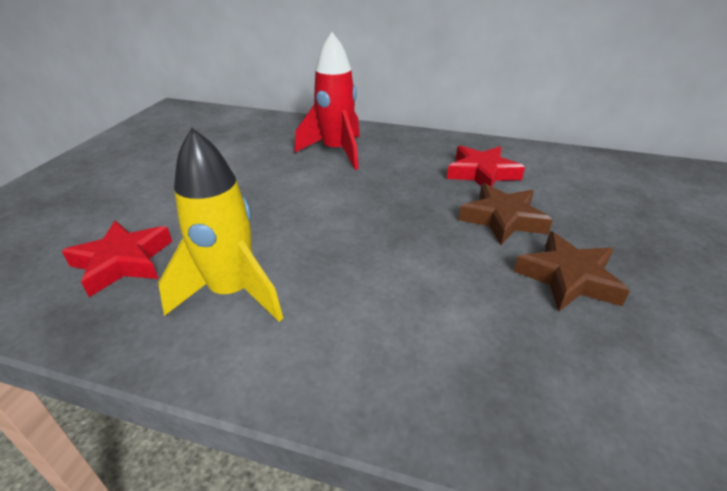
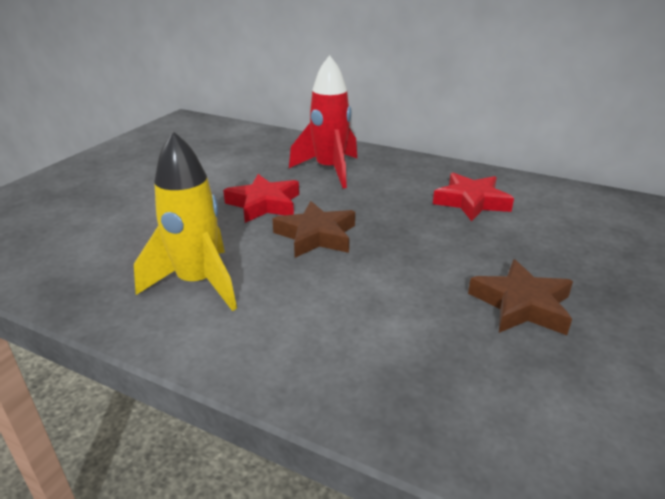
camera: 10 degrees right, 5 degrees down
(123, 262) = (111, 249): red star -> red star (264, 204)
(503, 219) = (476, 246): brown star -> brown star (316, 236)

